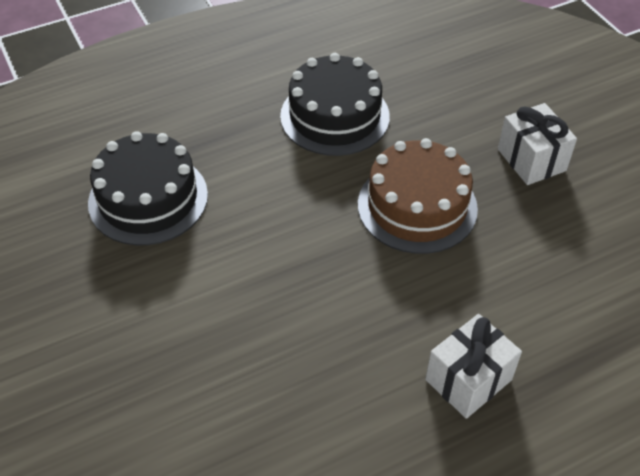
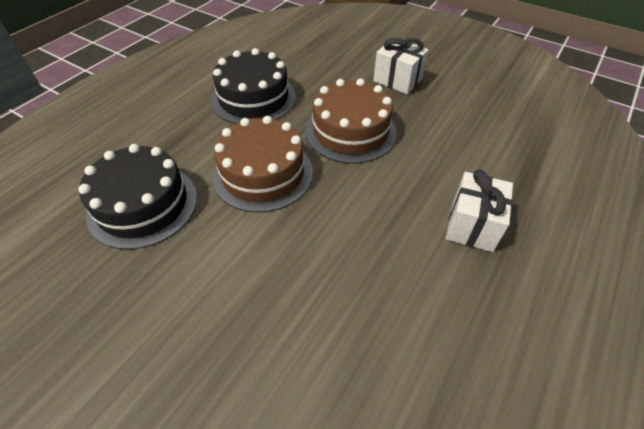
camera: 30 degrees left, 0 degrees up
(284, 216) = (263, 173): none -> brown cake

